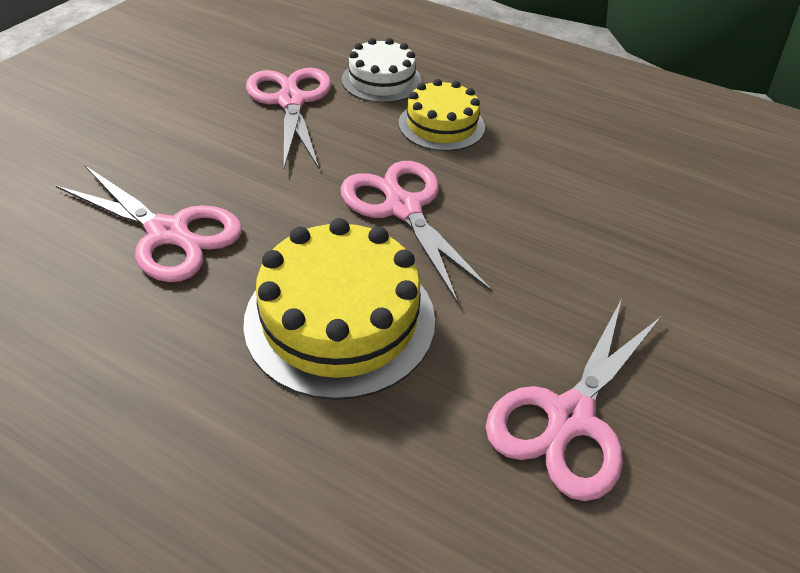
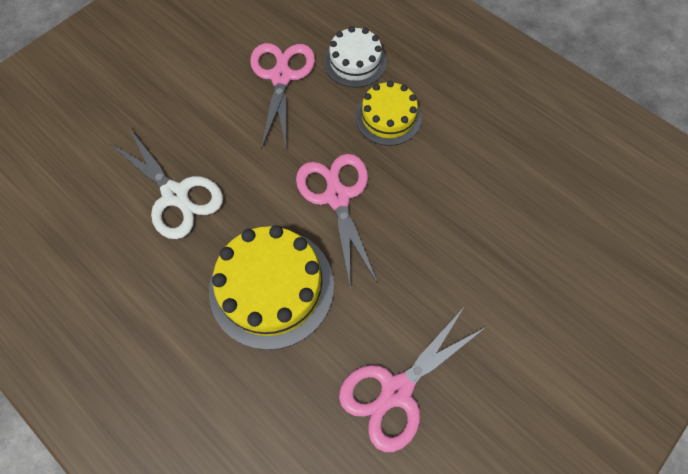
camera: 15 degrees right, 20 degrees up
(168, 233) = (175, 195): pink scissors -> white scissors

